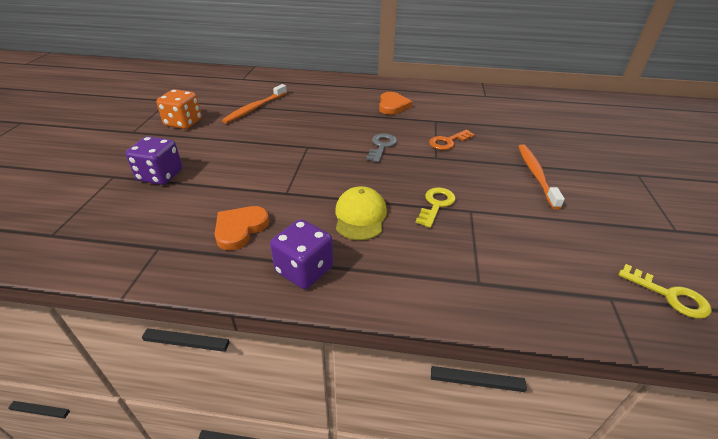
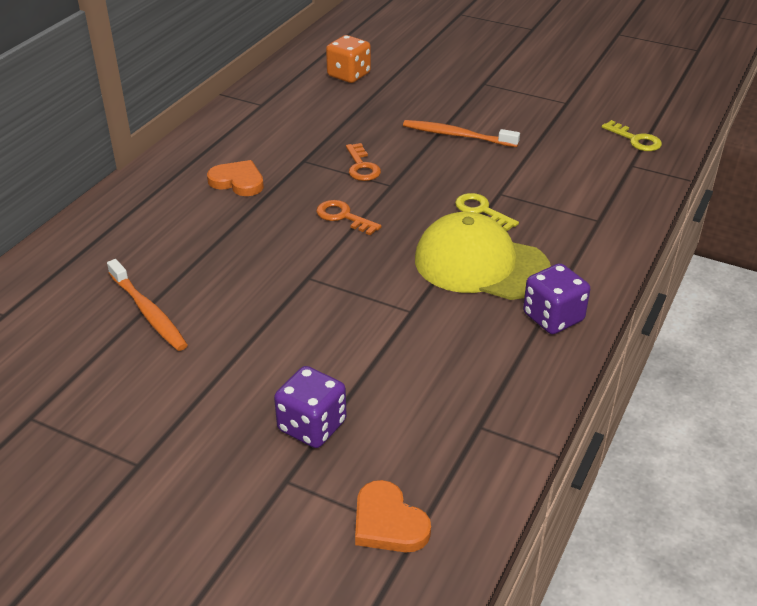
camera: 70 degrees left, 0 degrees up
(183, 123) = (146, 398): orange dice -> orange dice (349, 75)
(240, 229) = (469, 356): orange heart -> orange heart (388, 522)
(360, 216) = (481, 264): yellow cap -> yellow cap, size x1.69
(381, 146) = (343, 217): grey key -> orange key
(669, 295) = (635, 139): yellow key -> yellow key turned 75 degrees clockwise

